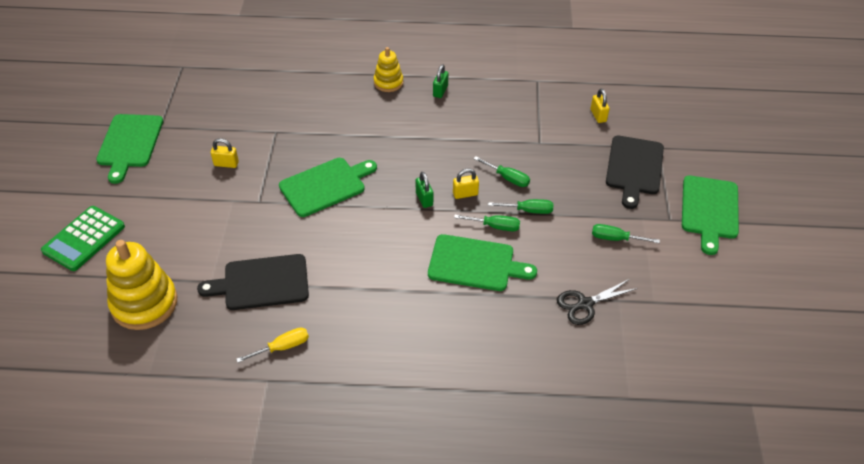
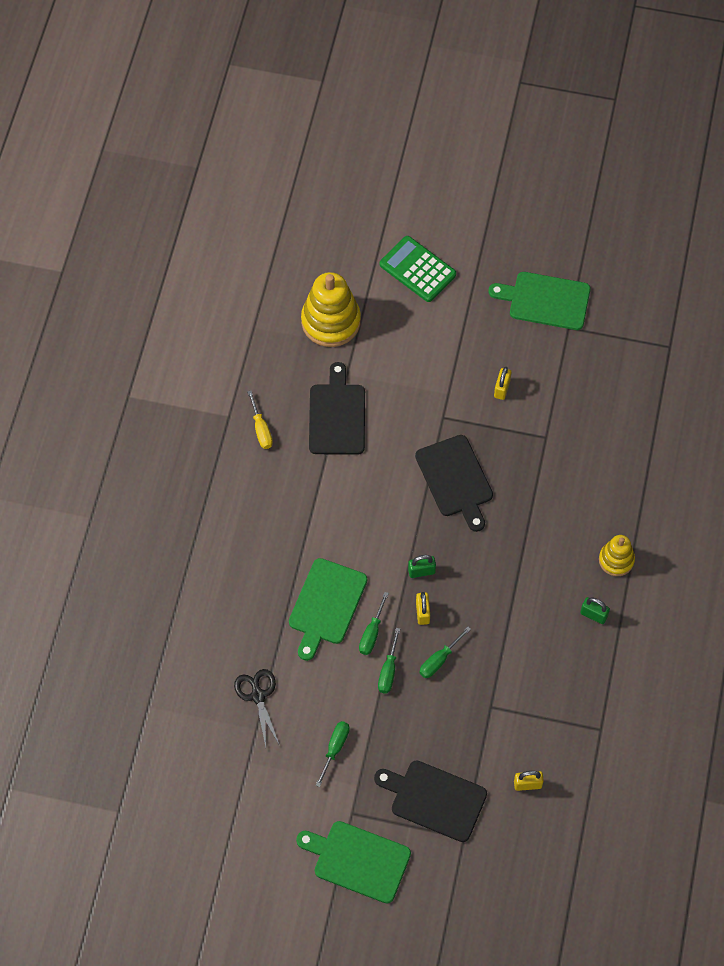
camera: 100 degrees right, 15 degrees up
(325, 186) = (455, 479): green cutting board -> black cutting board

